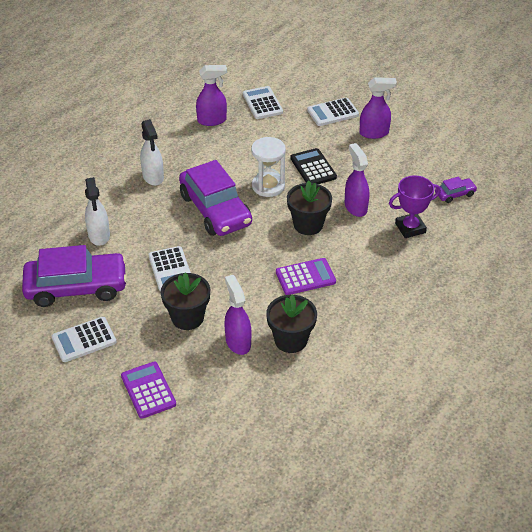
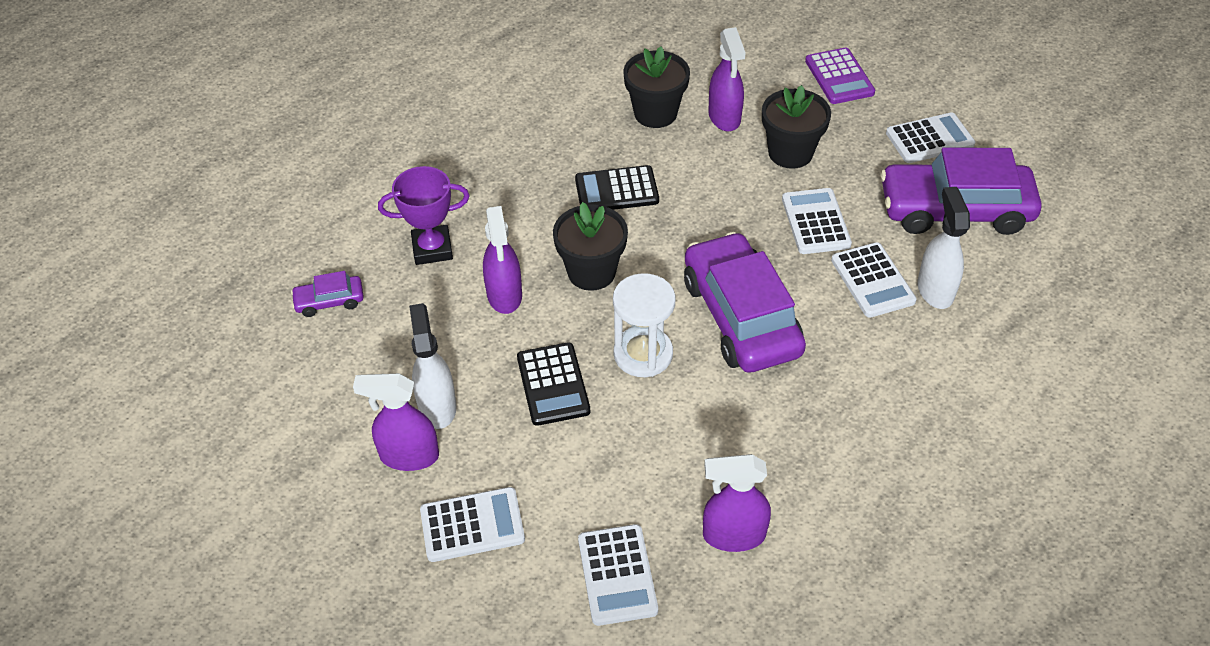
camera: 170 degrees left, 5 degrees up
(136, 237) = (872, 281): none -> white calculator
(153, 177) = (852, 399): white spray bottle -> white spray bottle (437, 406)
(305, 277) = (616, 190): purple calculator -> black calculator

